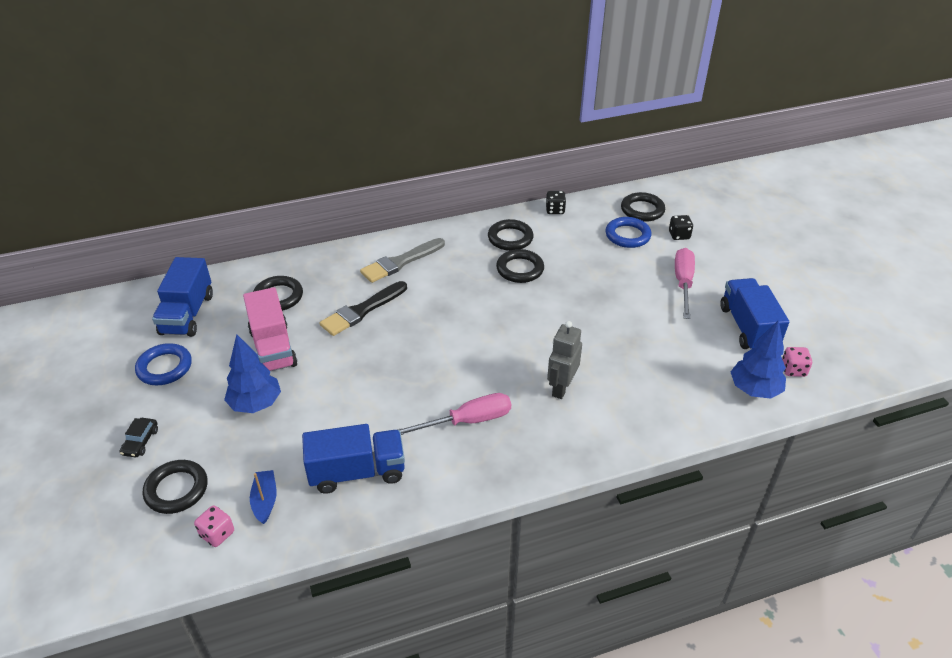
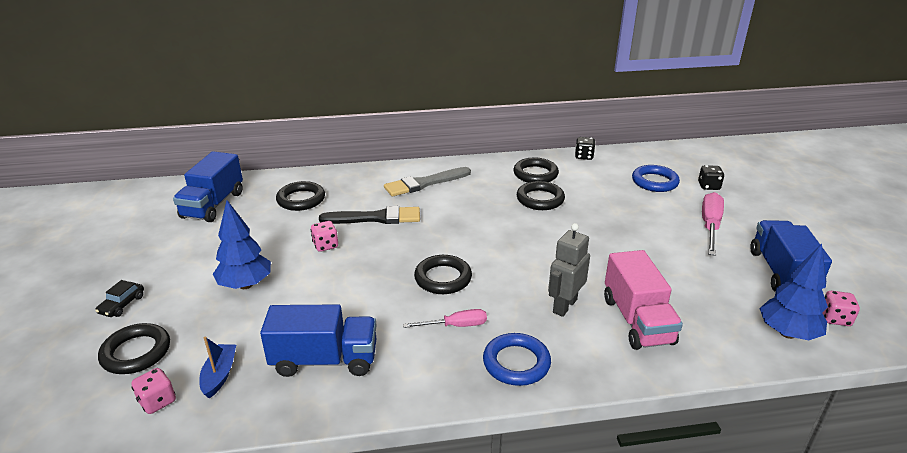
camera: 10 degrees right, 10 degrees down
(164, 367) = (173, 245): blue ring -> blue ring (516, 363)
(273, 348) = (280, 239): pink truck -> pink truck (637, 320)
(321, 349) = (325, 245): none -> pink dice
(362, 311) = (376, 218): black brush -> black brush turned 150 degrees counterclockwise
(467, 421) = (455, 326): pink screwdriver -> pink screwdriver, size x0.63
(642, 210) = (672, 163): black ring -> black ring (443, 278)

